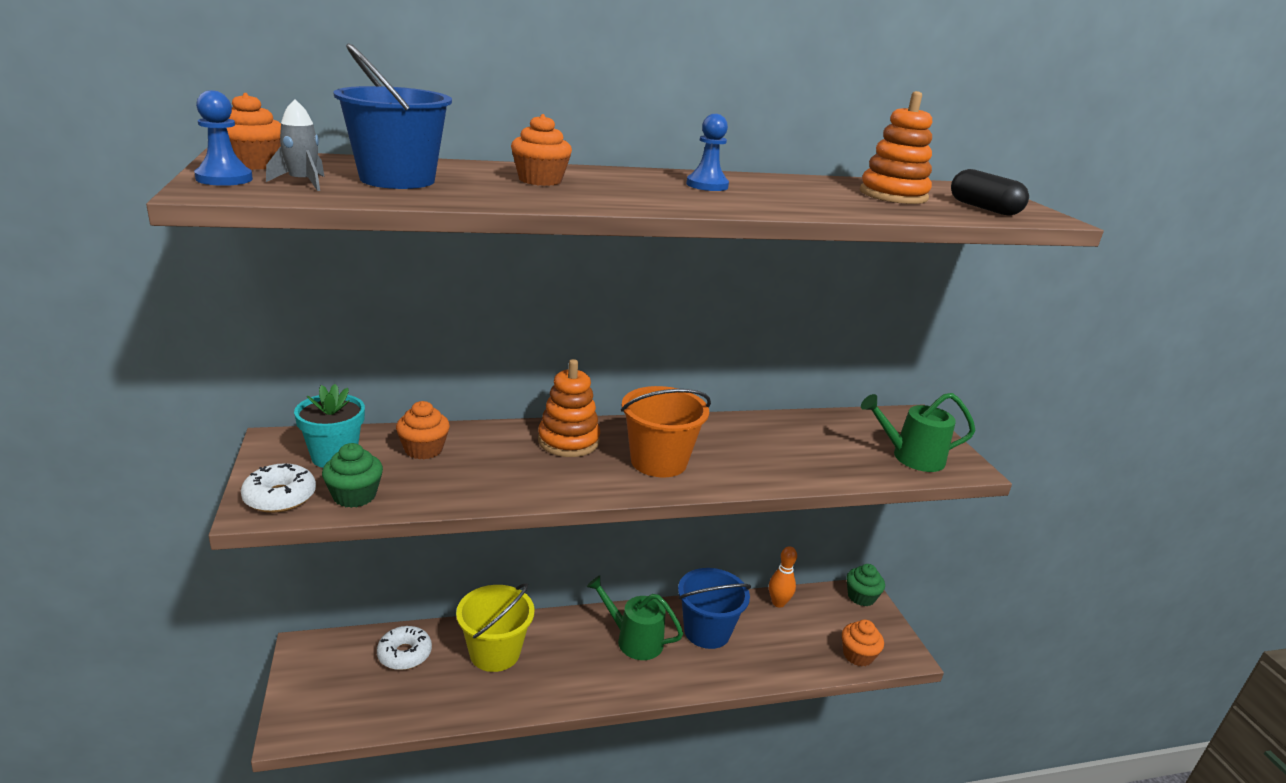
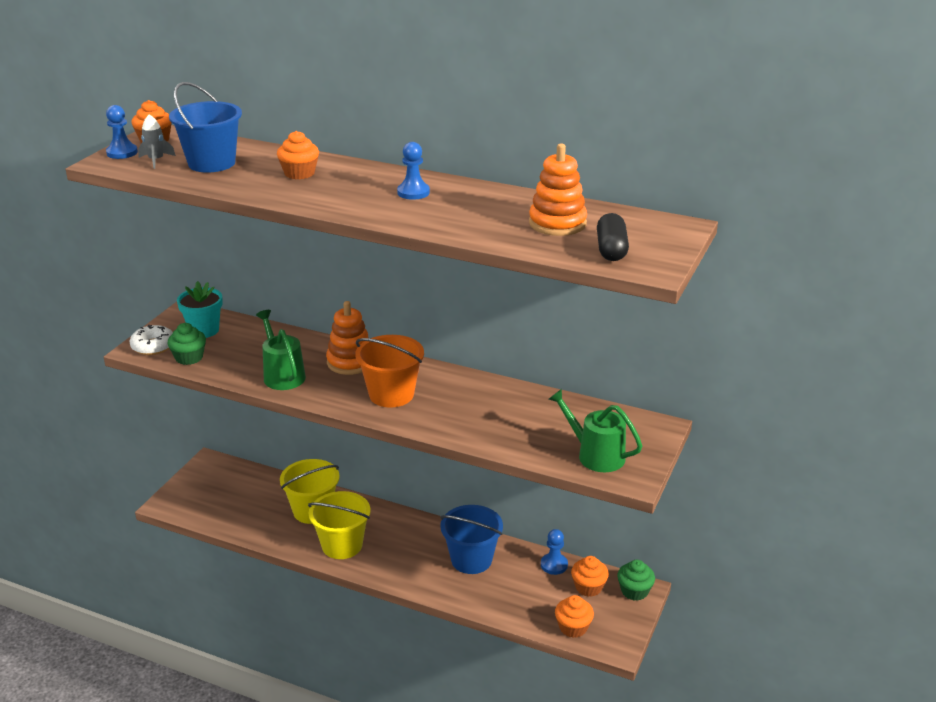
camera: 40 degrees right, 5 degrees up
(404, 654) = (259, 489): white donut -> none
(423, 449) = (256, 341): orange cupcake -> orange cupcake (588, 587)
(567, 677) = (342, 545): none -> yellow bucket
(634, 640) = (411, 542): green watering can -> green watering can (282, 375)
(778, 603) = (554, 565): orange bowling pin -> blue pawn

